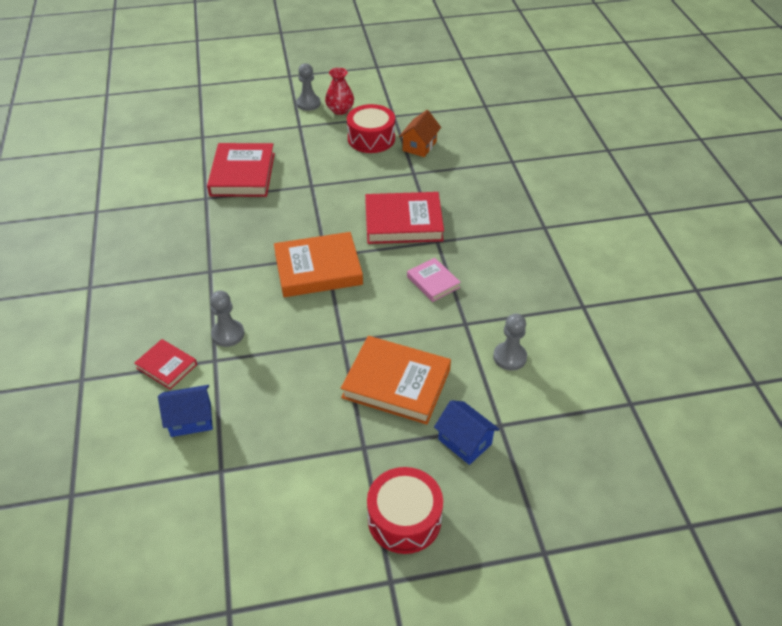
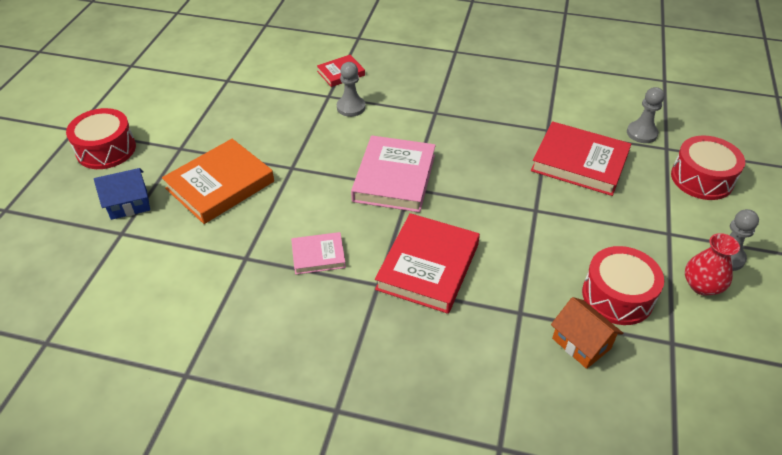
camera: 115 degrees right, 0 degrees up
(191, 419) = (281, 75): blue house -> none
(232, 118) = (702, 178): none -> red drum
(318, 269) = (394, 178): orange book -> pink book
(509, 357) = (179, 273): grey pawn -> grey pawn (641, 133)

